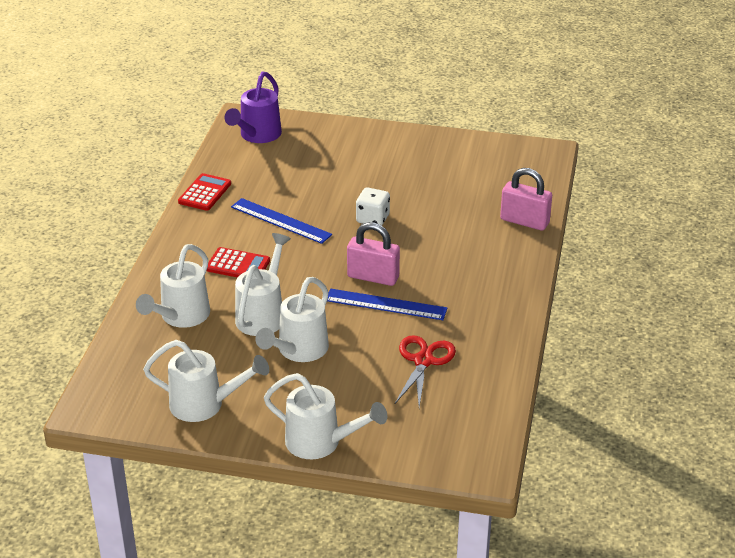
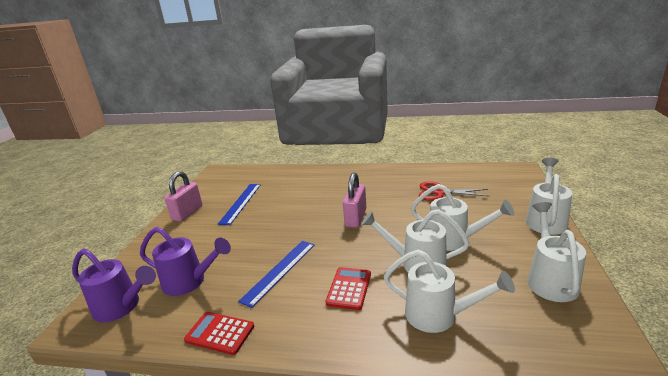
camera: 90 degrees left, 10 degrees down
(282, 167) = (189, 282): none -> purple watering can
(372, 219) = (282, 225): white dice -> none
(386, 304) = (386, 210): blue ruler -> blue ruler (240, 203)
(524, 221) = (291, 173): pink padlock -> pink padlock (187, 213)

